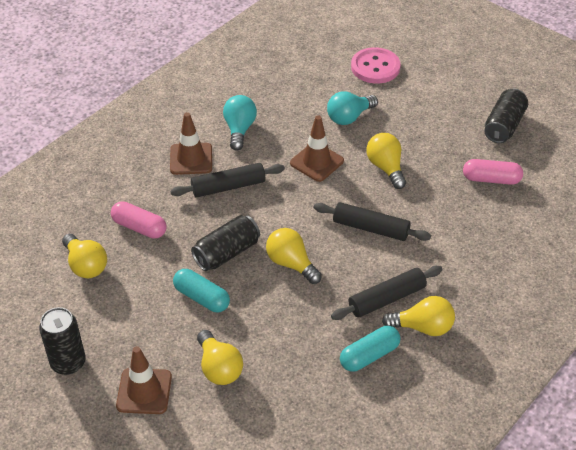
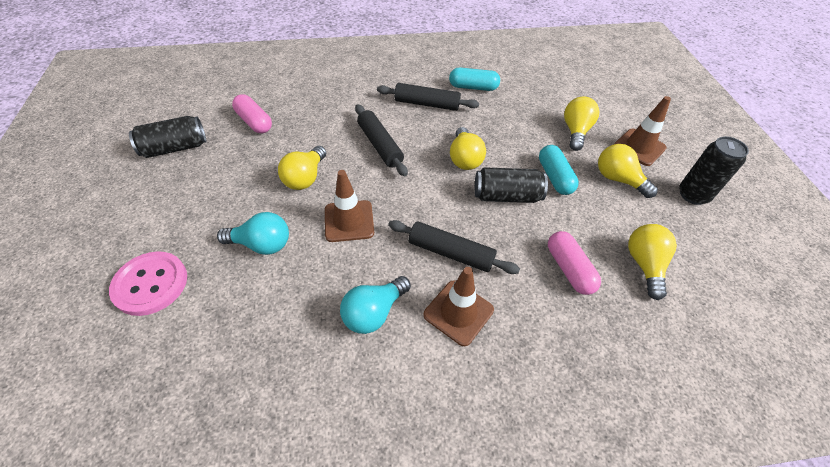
camera: 140 degrees left, 5 degrees up
(422, 327) = (425, 81): yellow light bulb -> yellow light bulb (618, 179)

